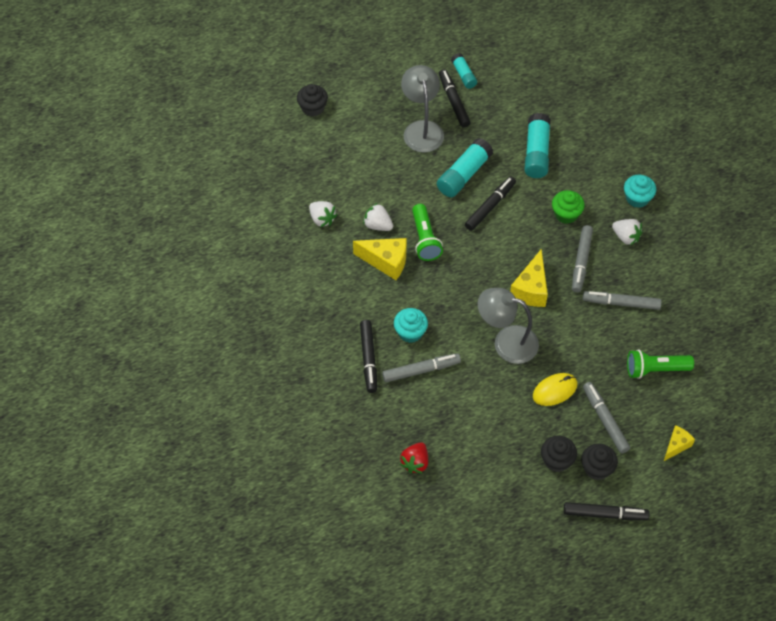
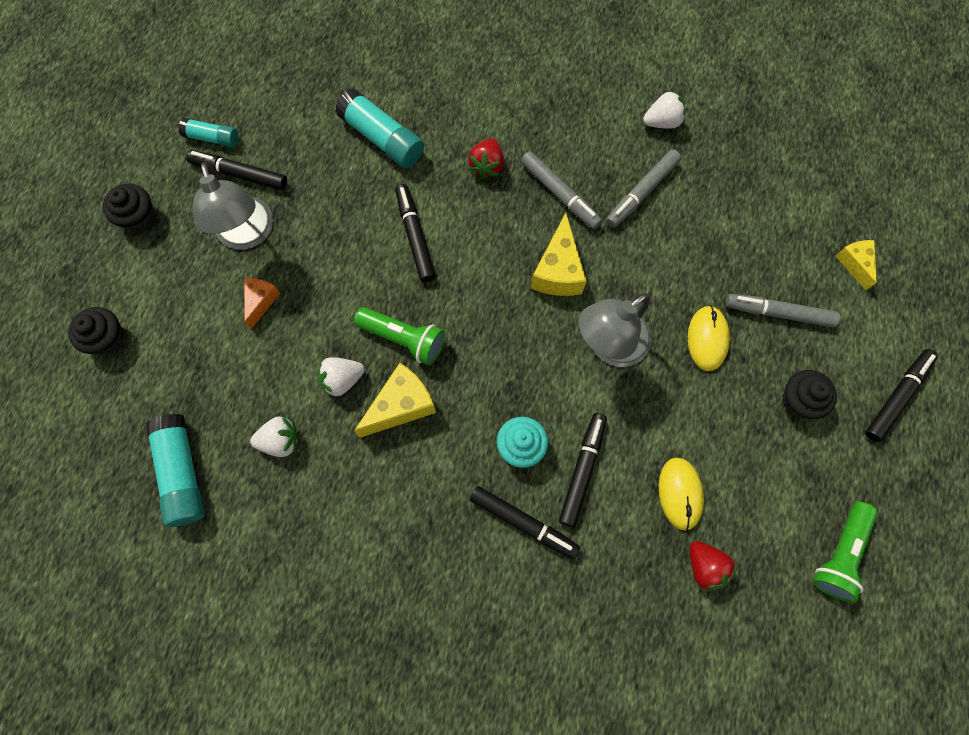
camera: 55 degrees left, 15 degrees up
(389, 160) = (261, 301): none -> orange cheese
(421, 370) = (582, 470): grey marker -> black marker
(422, 129) = (247, 235): grey lamp -> grey lamp turned 135 degrees counterclockwise
(447, 427) = (680, 493): none -> yellow mouse
(464, 175) = (349, 234): turquoise glue stick -> turquoise glue stick (182, 473)
(531, 289) = (558, 271): yellow cheese -> yellow cheese turned 45 degrees clockwise
(566, 214) = (487, 166): green cupcake -> red strawberry
(597, 468) = (834, 364): black cupcake -> black cupcake (138, 217)
(626, 237) = (561, 128): white strawberry -> white strawberry (662, 122)
(637, 198) = (521, 83): turquoise cupcake -> none
(655, 369) = (747, 217): green flashlight -> green flashlight (839, 554)

